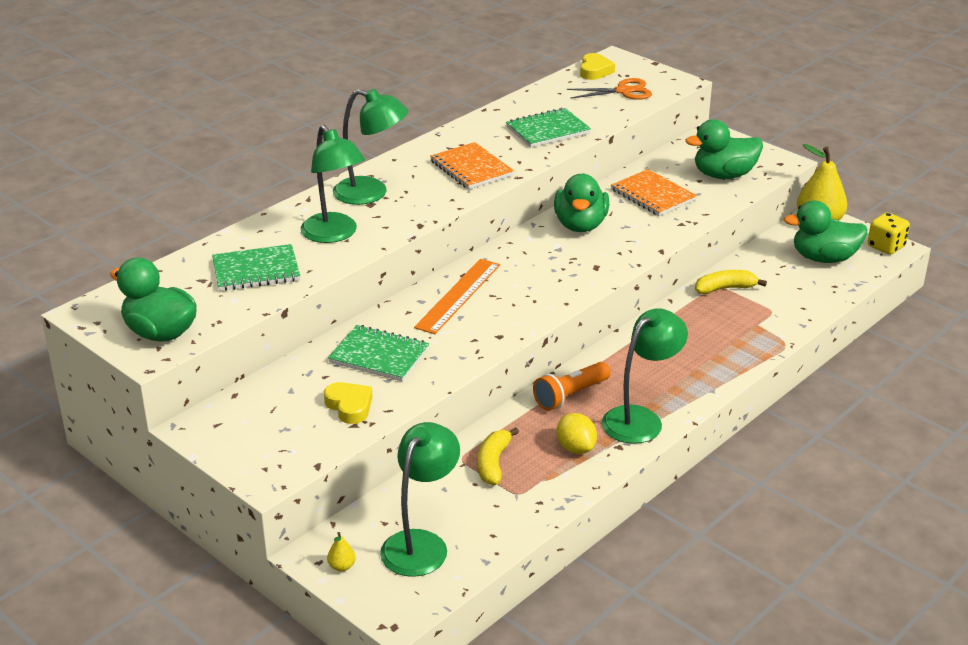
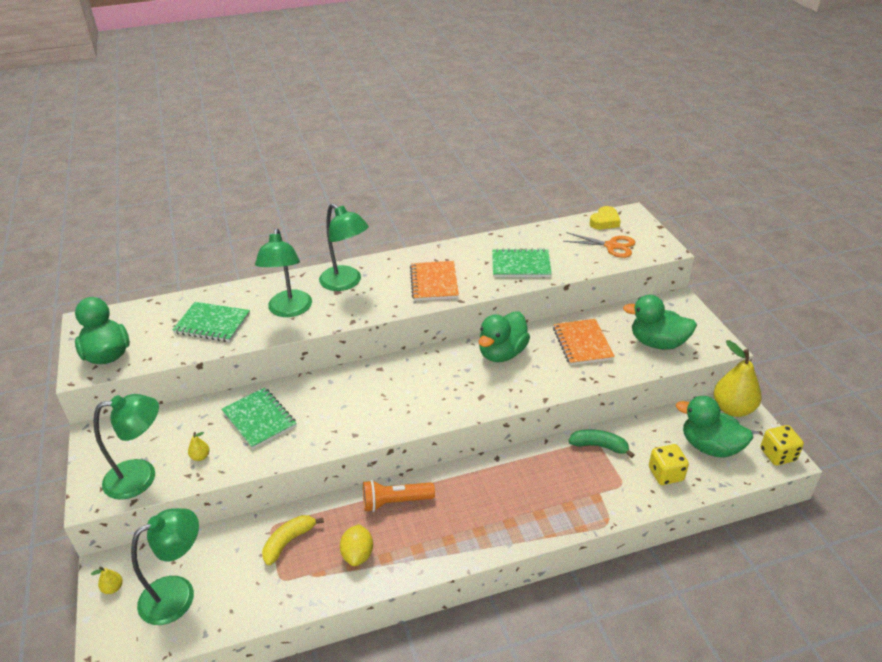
camera: 30 degrees right, 5 degrees up
(349, 406) = (200, 457): yellow heart -> yellow pear
(458, 295) = (359, 386): orange ruler -> none
(640, 419) = (429, 548): green lamp -> green lamp (141, 477)
(725, 289) = (599, 446): yellow banana -> green banana
(803, 291) = (665, 474): none -> yellow dice

